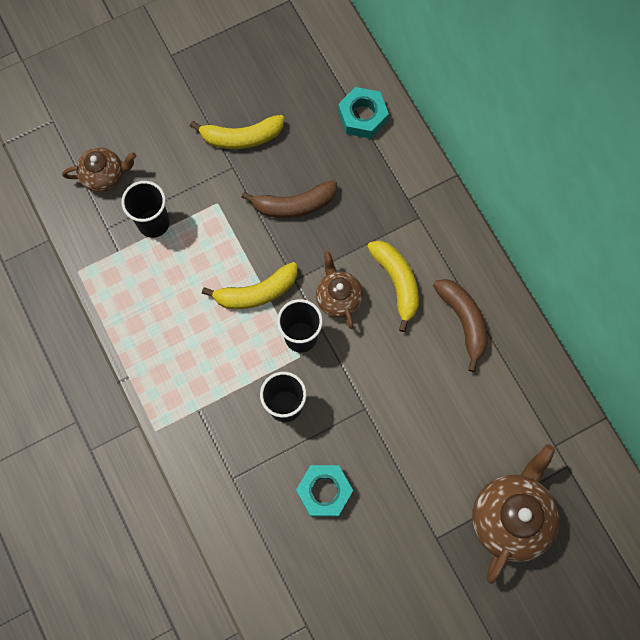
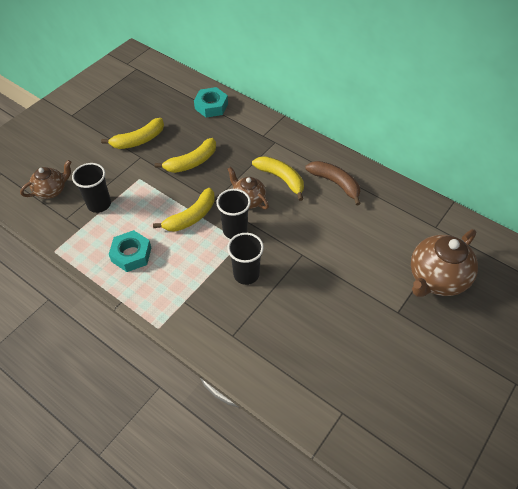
camera: 25 degrees left, 20 degrees down
(294, 205) = (191, 162): brown banana -> yellow banana
(324, 491) = (303, 316): turquoise nut -> turquoise nut (131, 254)
(510, 517) = (436, 278): brown teapot -> brown teapot turned 135 degrees counterclockwise

